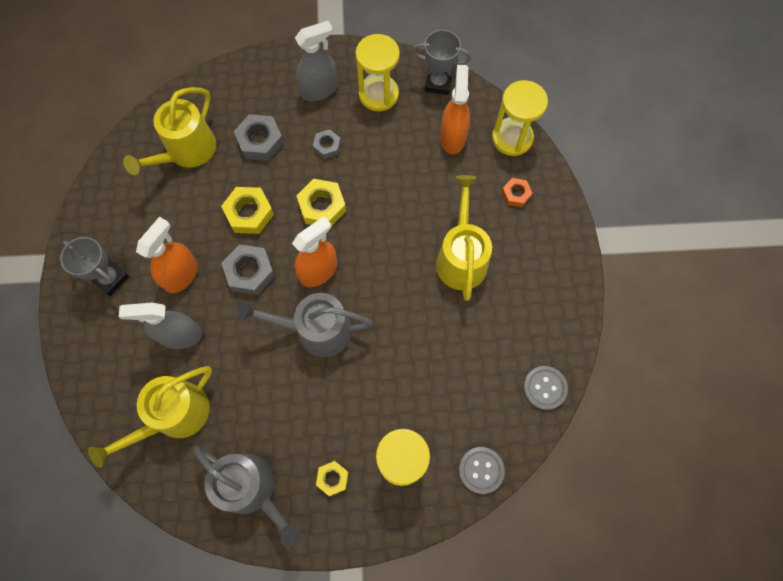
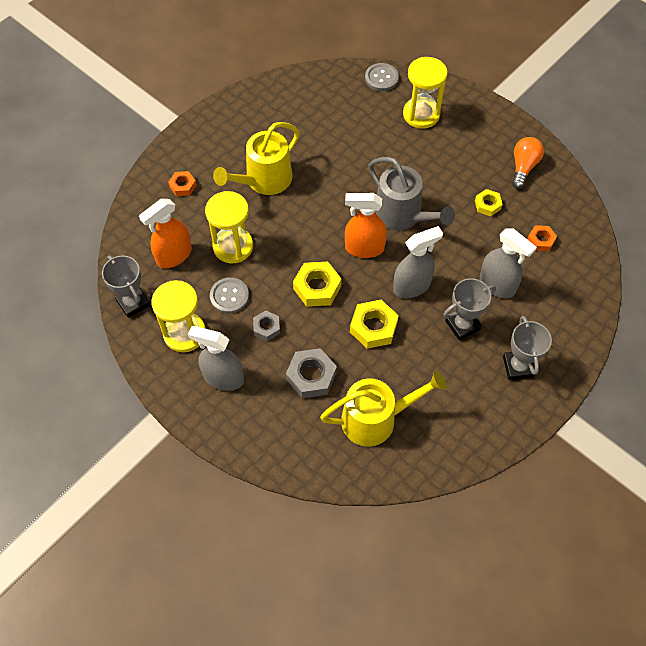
camera: 135 degrees left, 10 degrees down
(175, 416) = (540, 240): yellow watering can -> orange nut
(181, 275) = (462, 325): orange spray bottle -> grey trophy
(250, 272) = (412, 286): grey nut -> grey spray bottle
(252, 489) = (523, 167): grey watering can -> orange light bulb
(332, 478) = (470, 136): yellow nut -> yellow nut (487, 205)
(512, 138) = (137, 220): yellow hourglass -> yellow hourglass (233, 246)
(544, 388) = (301, 83): grey button -> grey button (229, 296)

